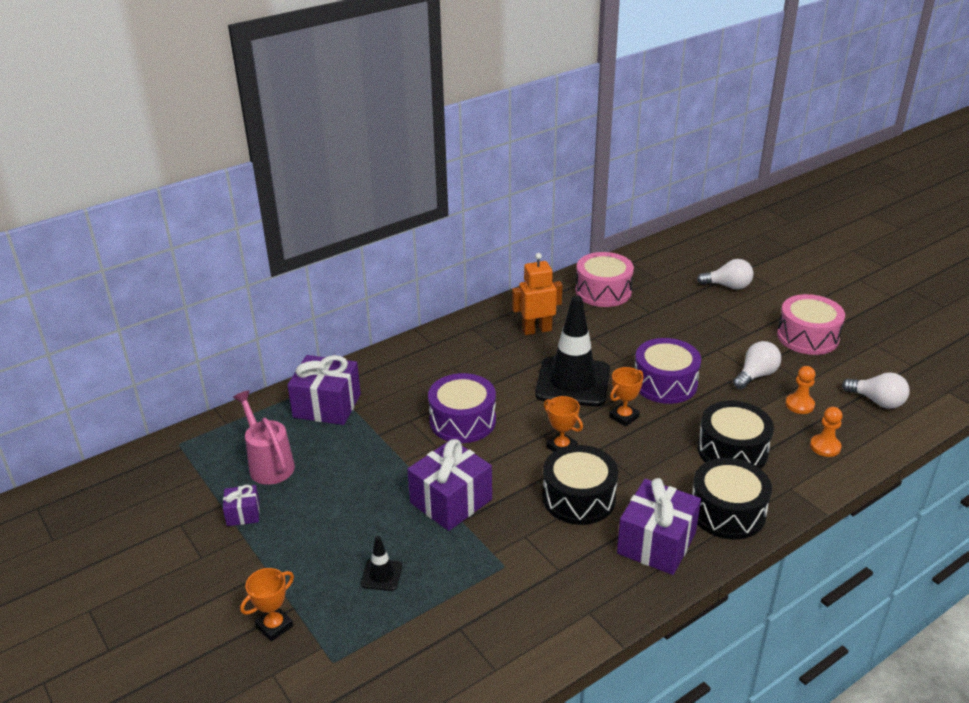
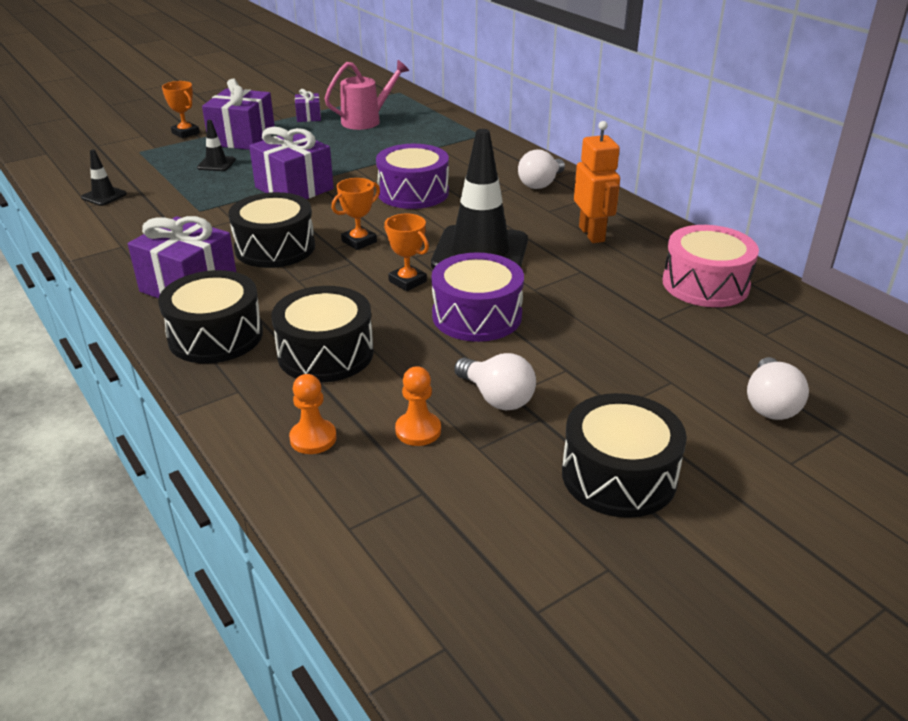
camera: 90 degrees right, 0 degrees up
(327, 406) = (444, 136): purple gift -> purple gift (242, 138)
(469, 662) = (104, 196): none -> black traffic cone
(807, 337) = (619, 475): pink drum -> black drum
(877, 401) = (419, 525): white light bulb -> white light bulb (540, 184)

